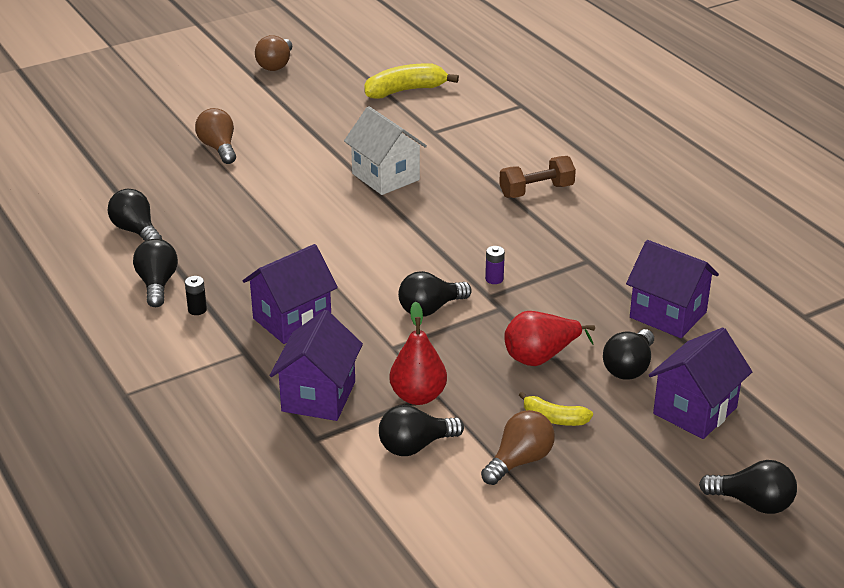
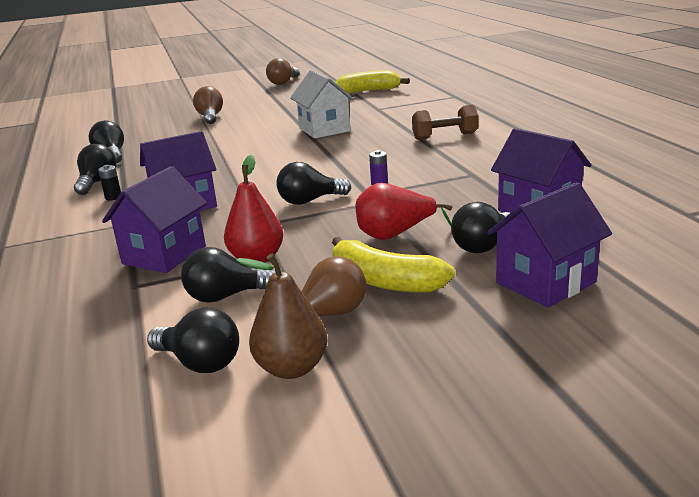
camera: 15 degrees right, 10 degrees down
(515, 518) = (292, 368): none -> brown pear
(554, 418) = (384, 281): yellow banana -> yellow banana, size x1.72
(752, 503) = (597, 374): black light bulb -> black light bulb (200, 363)

